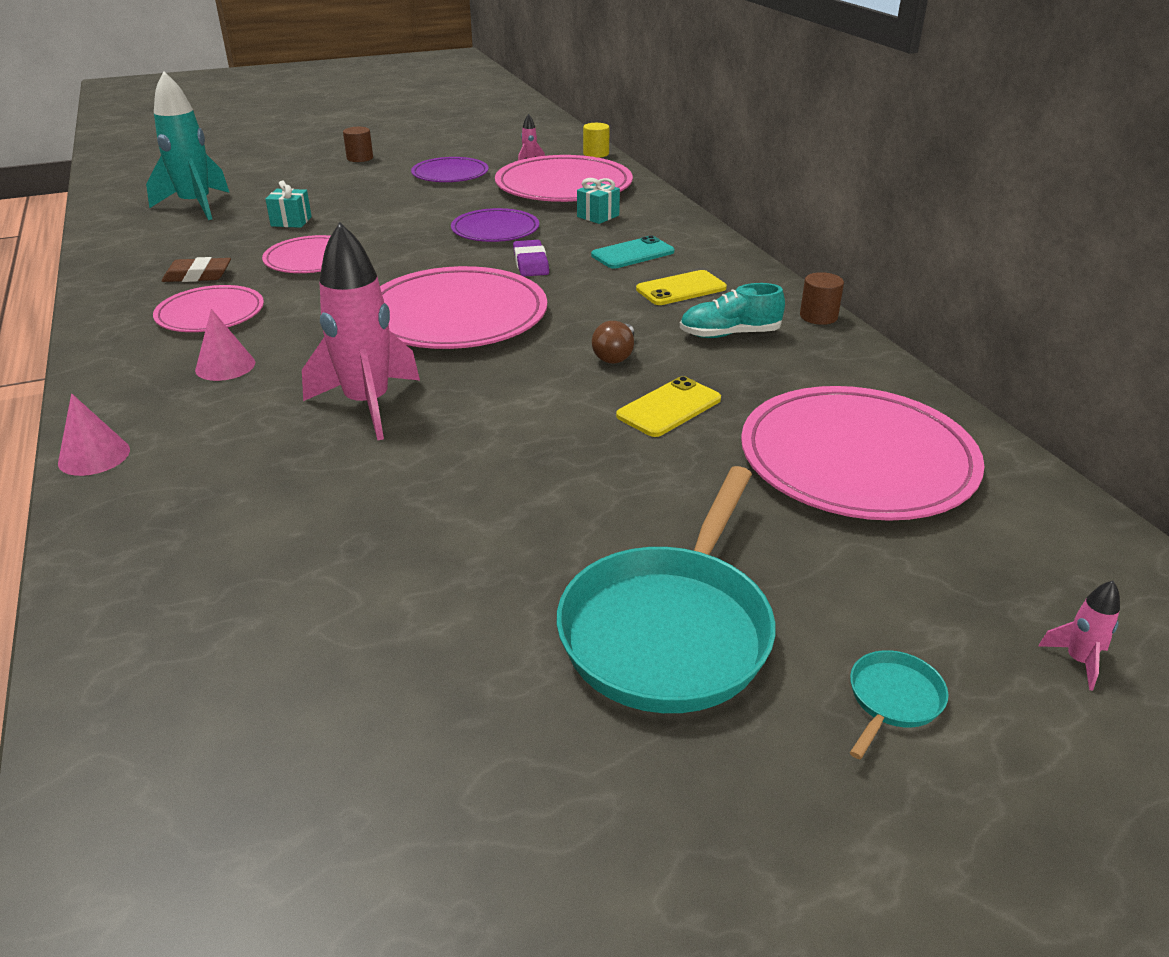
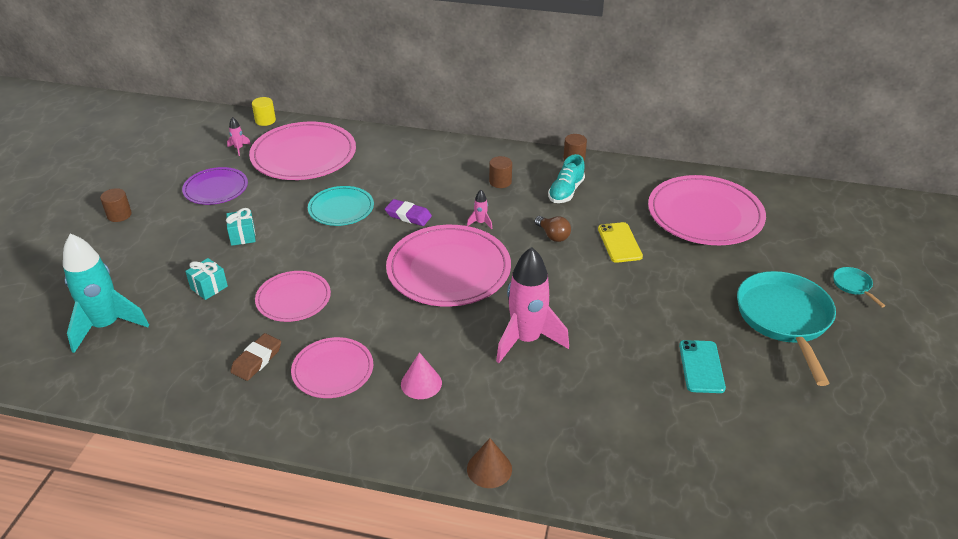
camera: 55 degrees left, 5 degrees up
(94, 456) = (489, 469): pink cone -> brown cone
(495, 230) = (341, 208): purple plate -> turquoise plate
(598, 216) = (369, 164): turquoise gift -> turquoise gift (243, 236)
(632, 253) = (438, 176): turquoise phone -> turquoise phone (701, 366)
(669, 630) = (784, 319): turquoise pan -> turquoise pan turned 150 degrees counterclockwise
(681, 289) = (500, 182): yellow phone -> brown cylinder
(1078, 661) = (856, 236): pink rocket -> pink rocket (480, 223)

